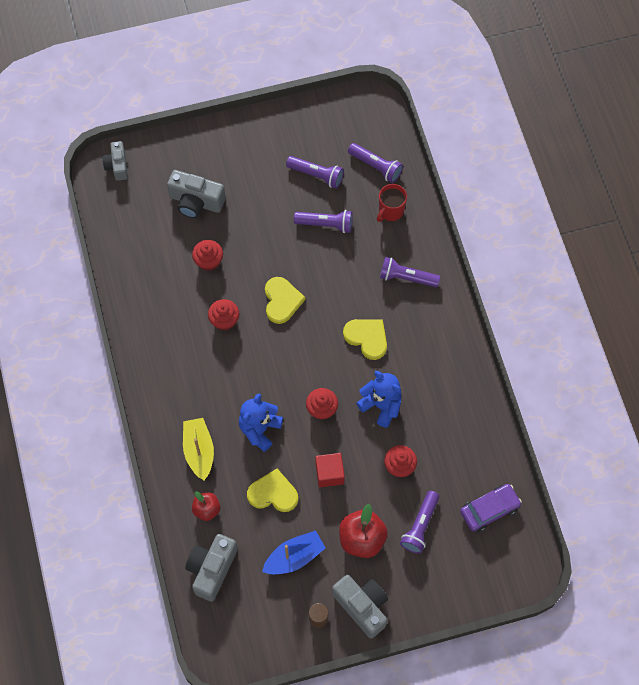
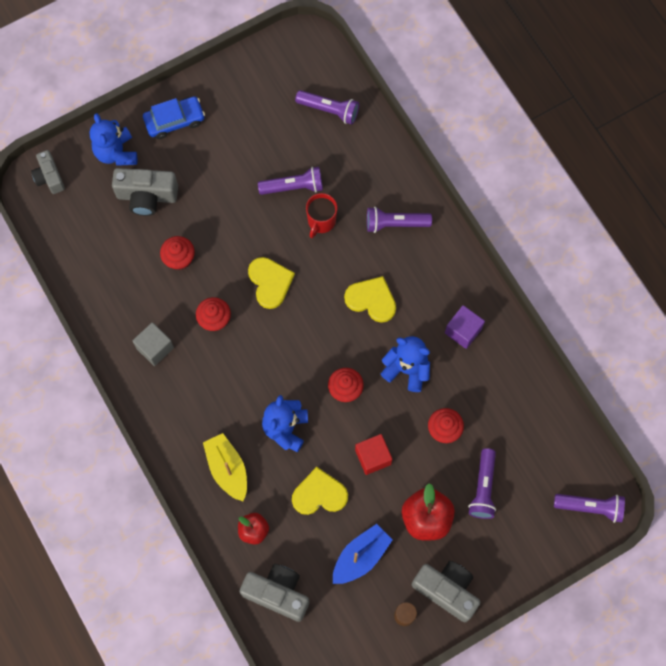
camera: 15 degrees left, 5 degrees up
(166, 332) = (155, 348): none -> grey cube
(180, 158) = (116, 153): none -> blue teddy bear
(212, 569) = (277, 593): grey camera -> grey camera turned 105 degrees clockwise
(238, 143) = (174, 120): none -> blue car
(316, 175) = (268, 135): purple flashlight -> purple flashlight (590, 507)
(390, 211) = (358, 155): red mug -> red mug (321, 221)
(441, 385) = (463, 331): none -> purple cube
(489, 509) = (550, 451): purple car -> none

